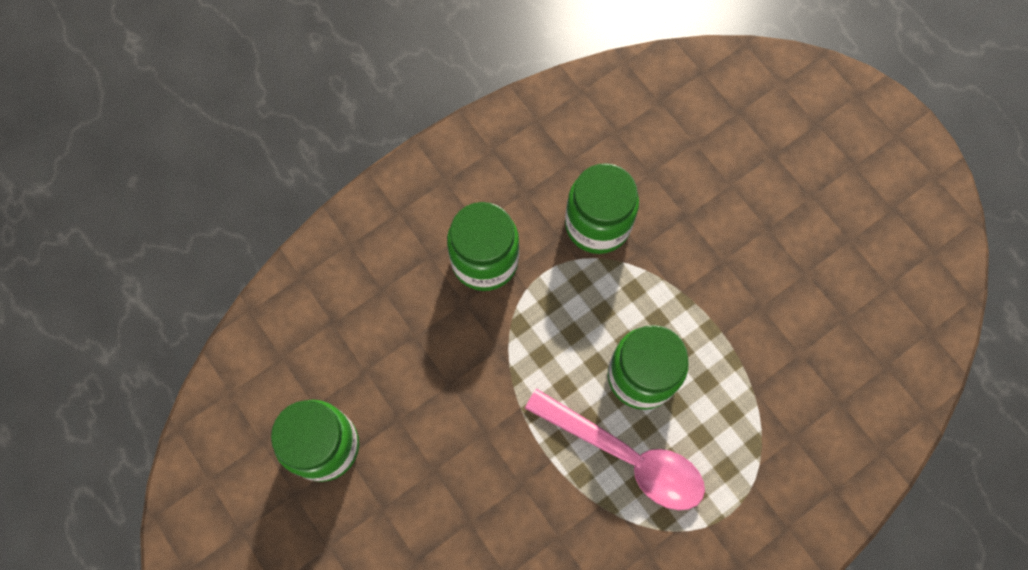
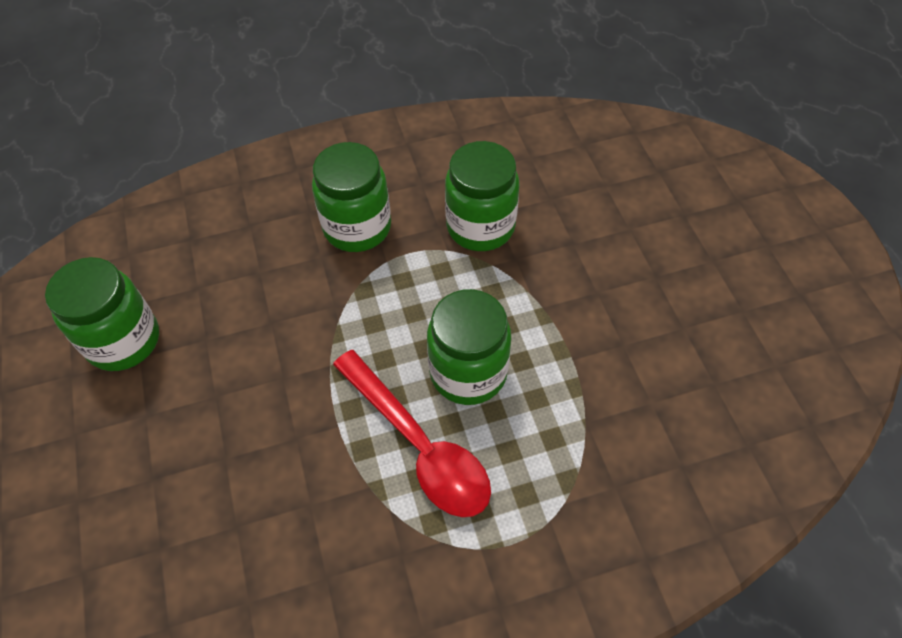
camera: 20 degrees right, 15 degrees down
(626, 456) = (419, 446): pink spoon -> red spoon

